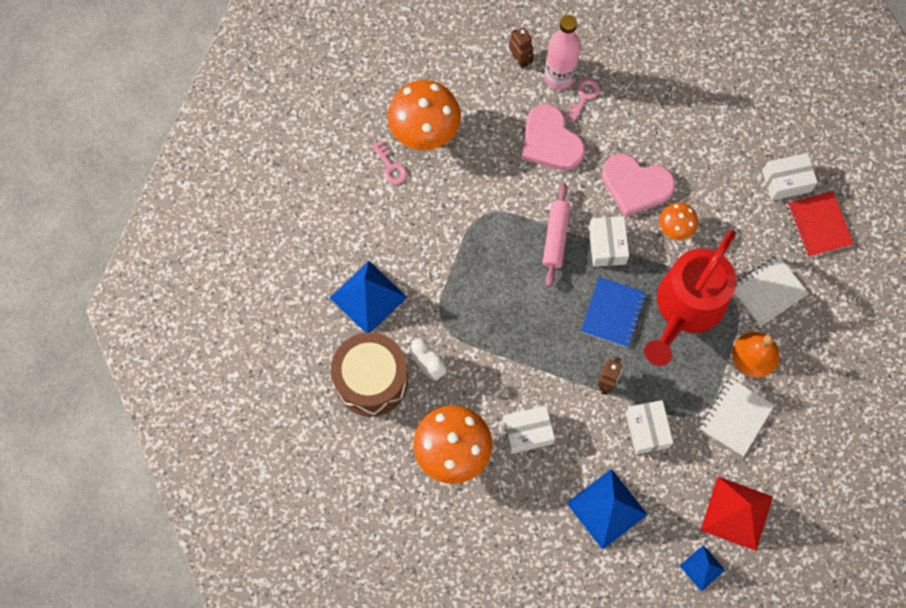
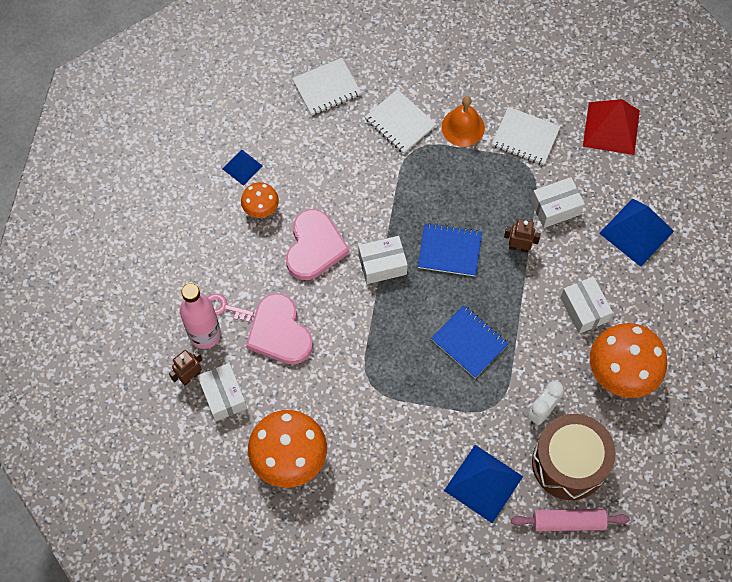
camera: 100 degrees left, 5 degrees down
(391, 166) = (334, 487): pink key -> none
(511, 312) = (469, 342): none -> blue notebook
(550, 141) = (279, 332): pink heart -> pink heart turned 105 degrees clockwise
(555, 237) = (383, 312): pink rolling pin -> pink rolling pin (568, 522)
(675, 228) = (353, 207): orange mushroom -> orange mushroom (261, 209)
(686, 308) = (431, 188): red watering can -> none
(702, 568) = (666, 150): blue pyramid -> blue pyramid (242, 167)
(786, 181) = (287, 118): white box -> white box (223, 396)
(819, 225) = (326, 88): red notebook -> white notebook

